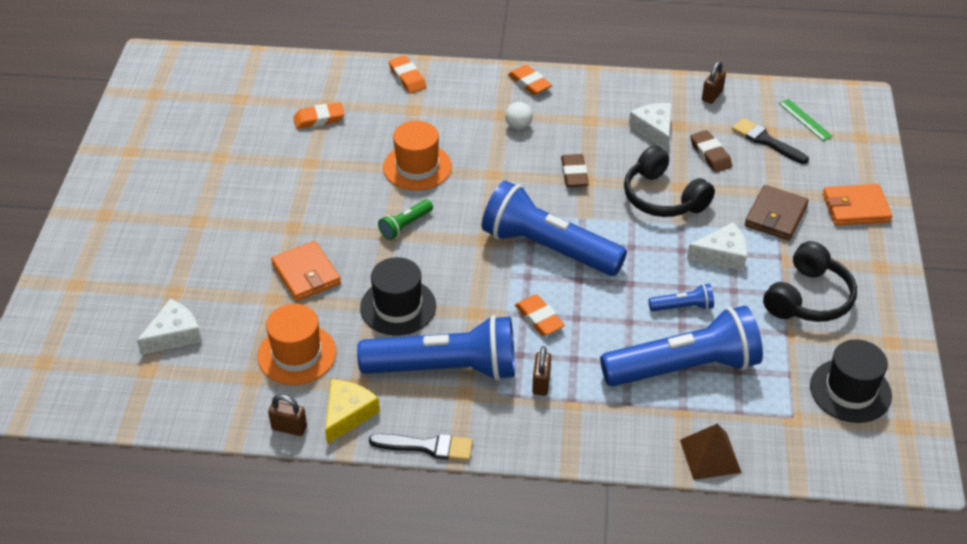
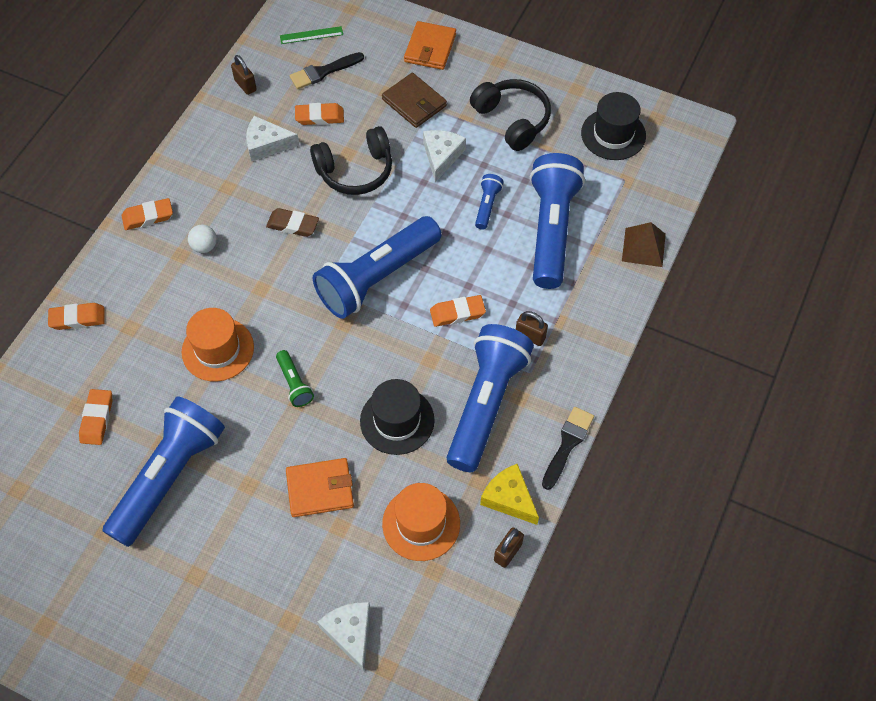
camera: 70 degrees left, 15 degrees up
(282, 177) = (169, 477): none -> blue flashlight
(710, 154) = (319, 117): brown eraser -> orange eraser

